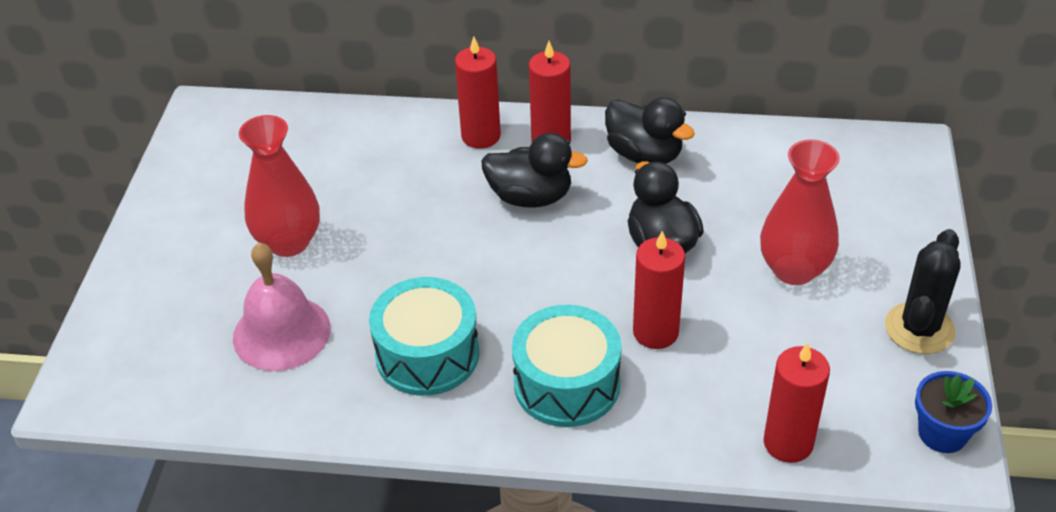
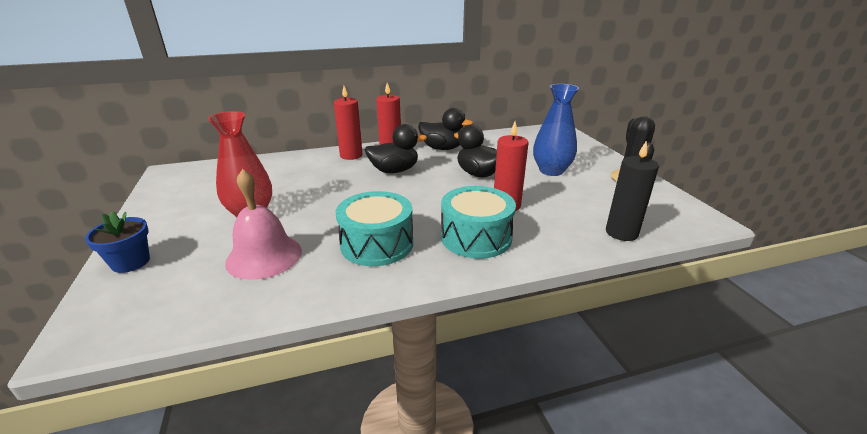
camera: 25 degrees left, 15 degrees down
(788, 443) = (621, 233): red candle -> black candle
(794, 269) = (551, 171): red vase -> blue vase
(942, 433) = (687, 211): blue flower pot -> blue flower pot (131, 262)

